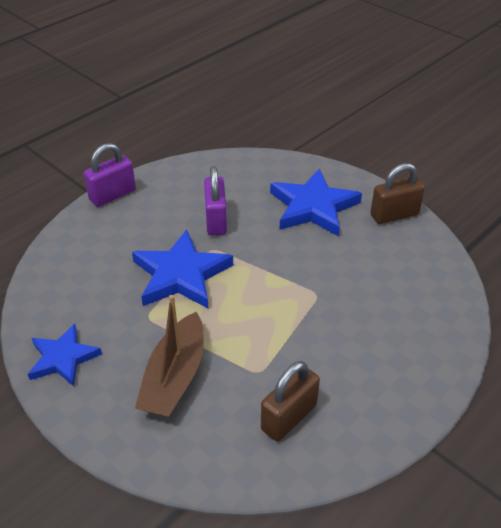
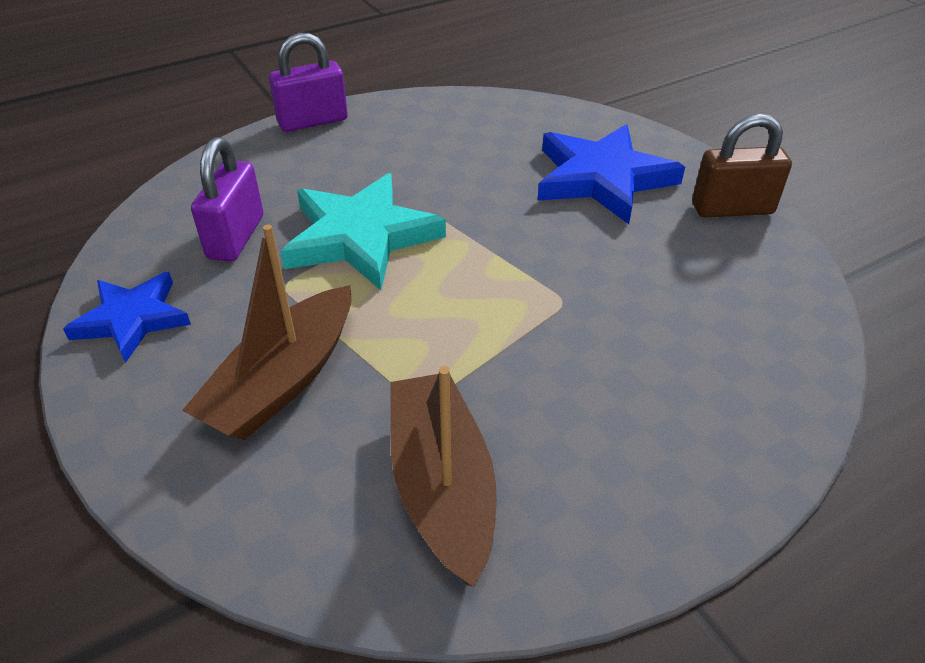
camera: 15 degrees right, 0 degrees up
(181, 275) = (360, 237): blue star -> turquoise star
(216, 220) = (445, 173): purple padlock -> purple padlock (236, 237)
(288, 417) = (442, 485): brown padlock -> brown boat

